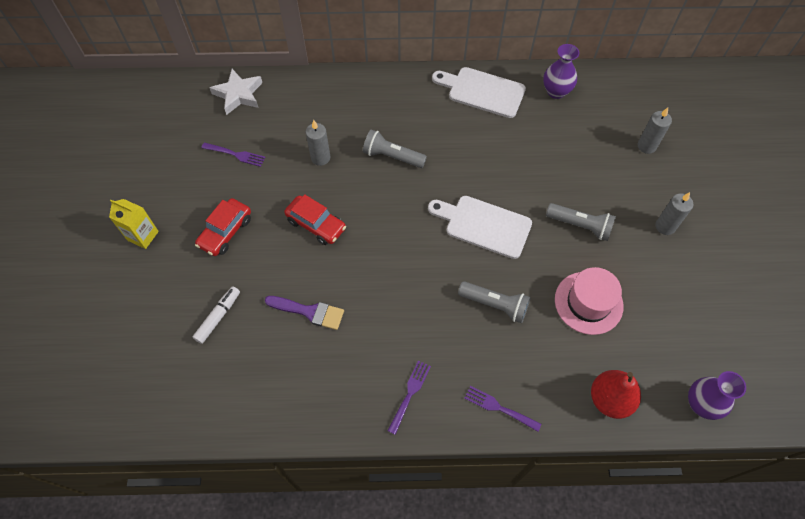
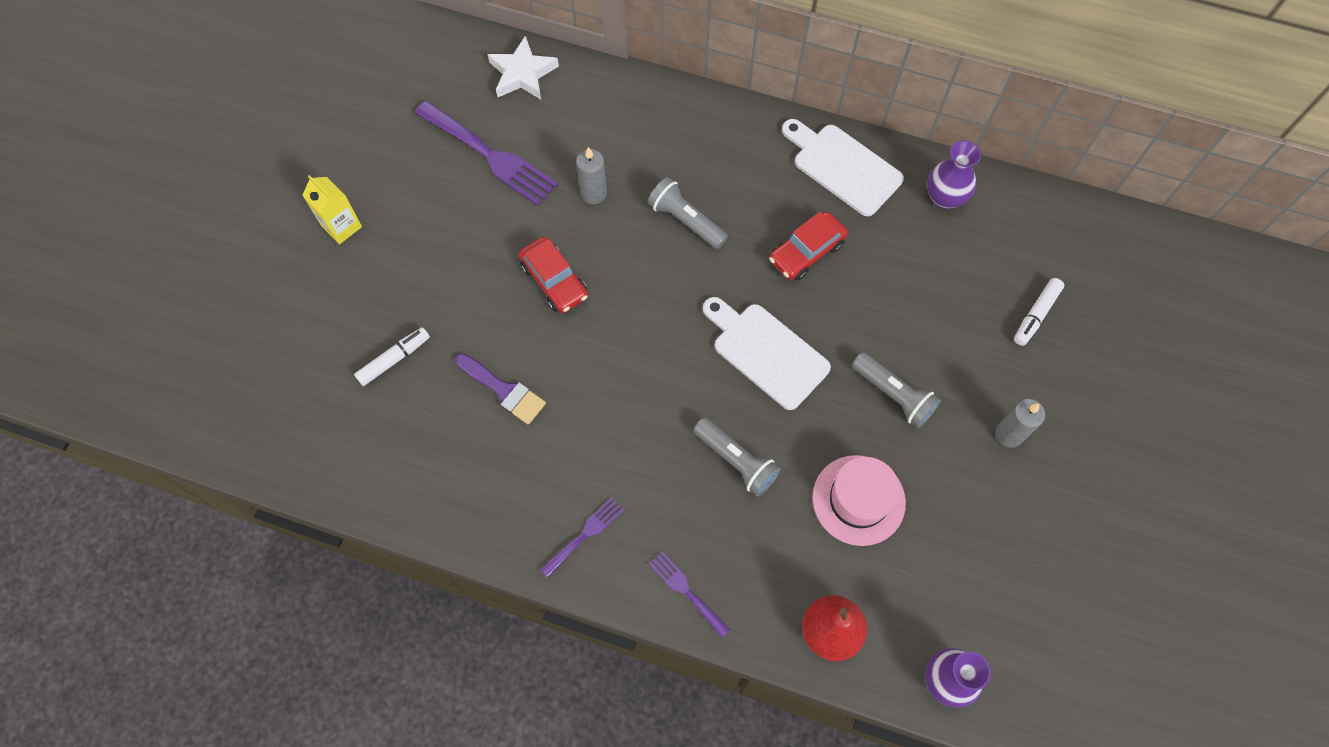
camera: 20 degrees right, 5 degrees up
(225, 232) = (441, 254): red car -> red car (806, 252)
(235, 154) = (489, 155): purple fork -> purple fork, size x1.92
(646, 146) = (1036, 315): grey candle -> white marker

